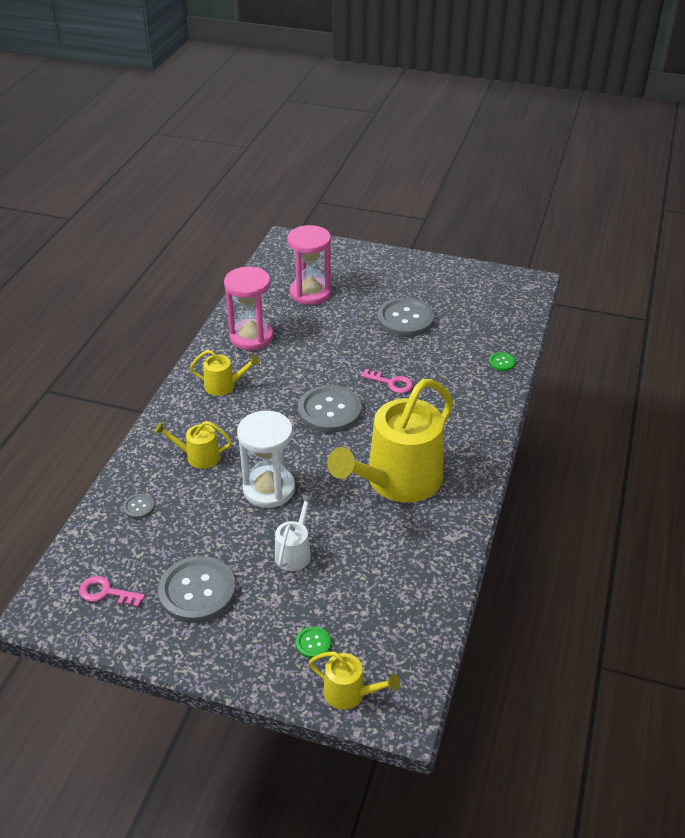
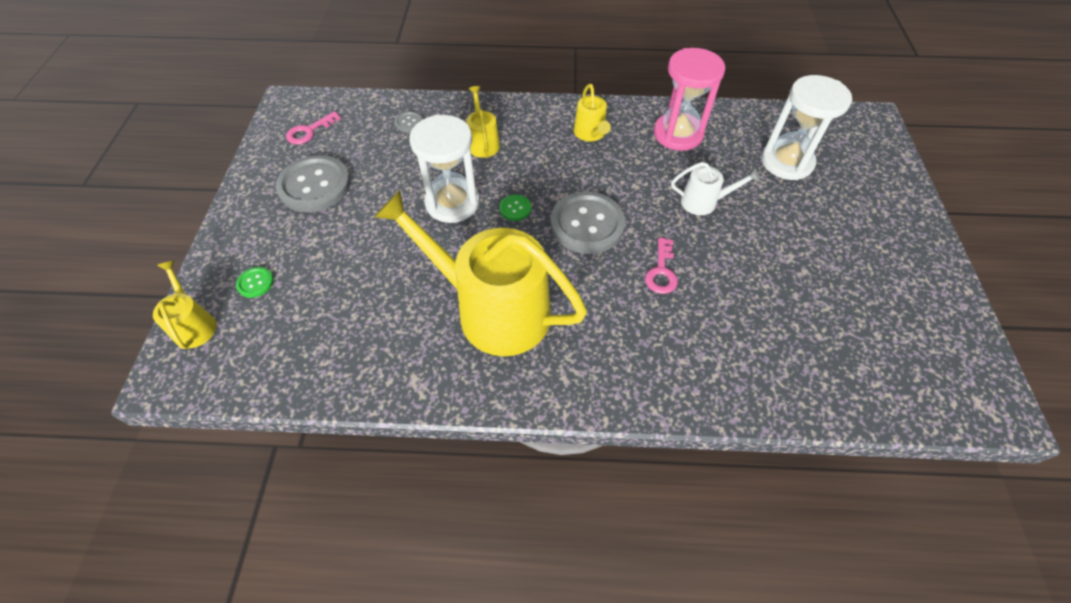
camera: 75 degrees right, 15 degrees up
(106, 592) = (309, 131): pink key -> pink key turned 135 degrees counterclockwise
(294, 552) = (370, 242): white watering can -> white watering can (703, 202)
(310, 293) = (786, 162): pink hourglass -> white hourglass
(349, 693) = (194, 325): yellow watering can -> yellow watering can turned 150 degrees clockwise
(405, 319) = (796, 262): grey button -> none
(502, 362) = (769, 391): green button -> green button (515, 208)

